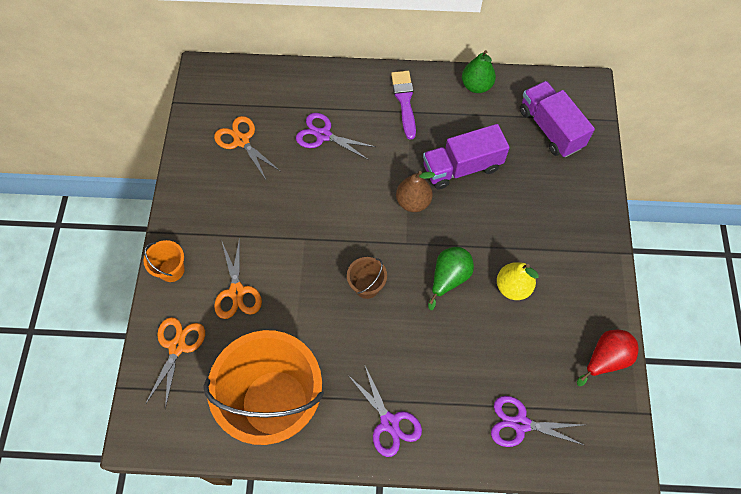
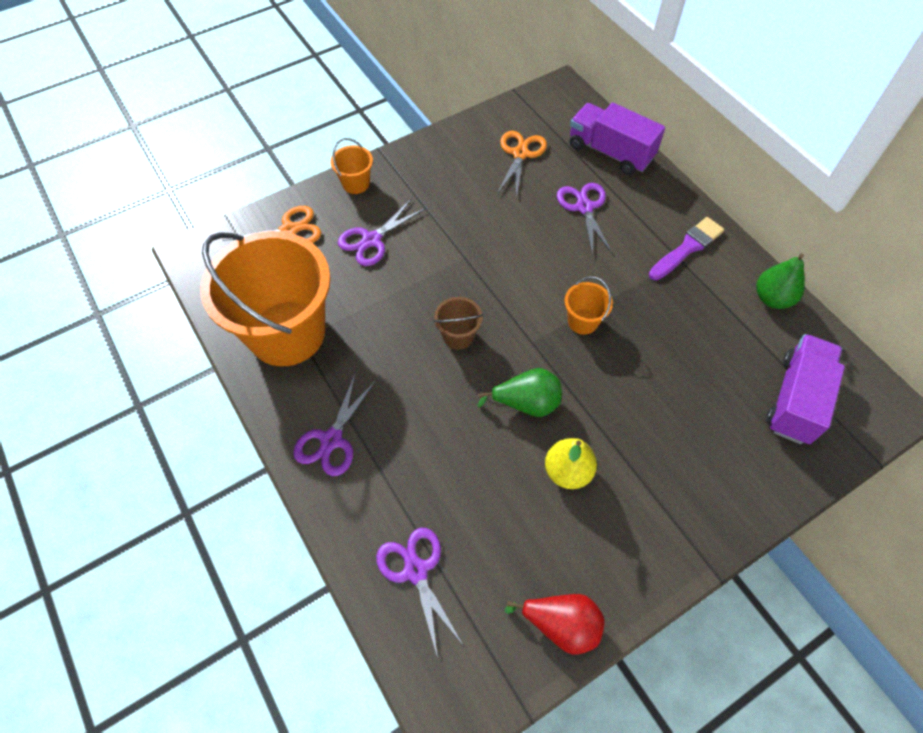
camera: 55 degrees right, 5 degrees down
(237, 292) = (371, 240): orange scissors -> purple scissors
(413, 202) = (583, 321): brown pear -> orange bucket
(462, 167) = (662, 341): purple truck -> purple truck (610, 152)

